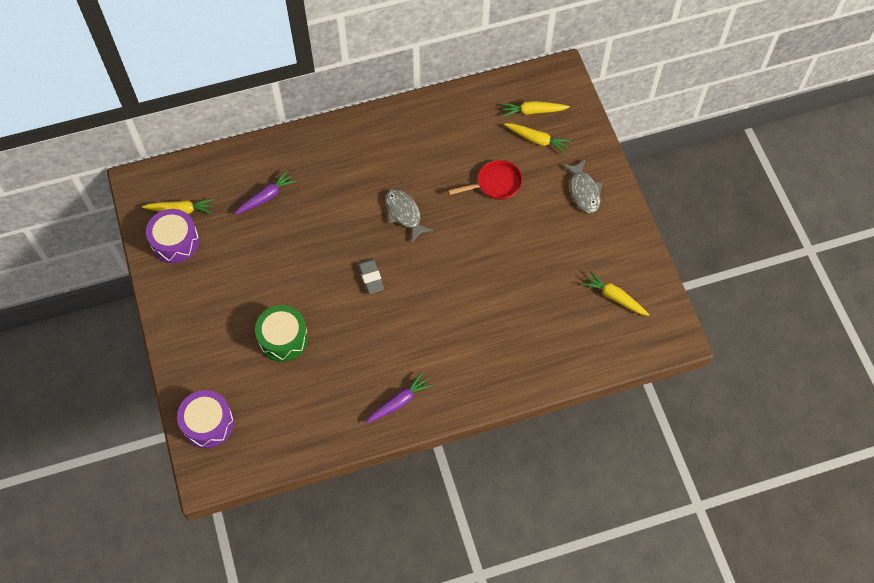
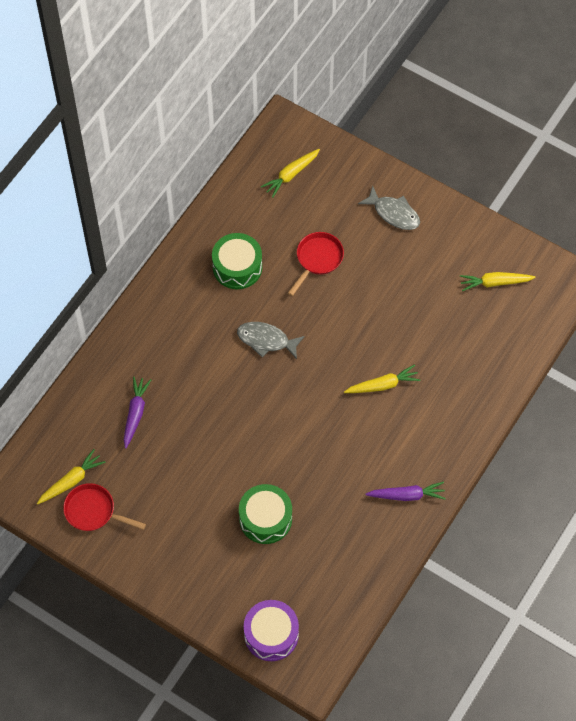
camera: 40 degrees left, 0 degrees up
(175, 241) = (93, 511): purple drum -> red pan
(371, 277) = (289, 414): grey eraser -> none
(399, 402) = (407, 495): purple carrot -> purple carrot turned 75 degrees clockwise
(432, 148) = (237, 267): none -> green drum
(537, 140) = (317, 197): yellow carrot -> yellow carrot (382, 385)

